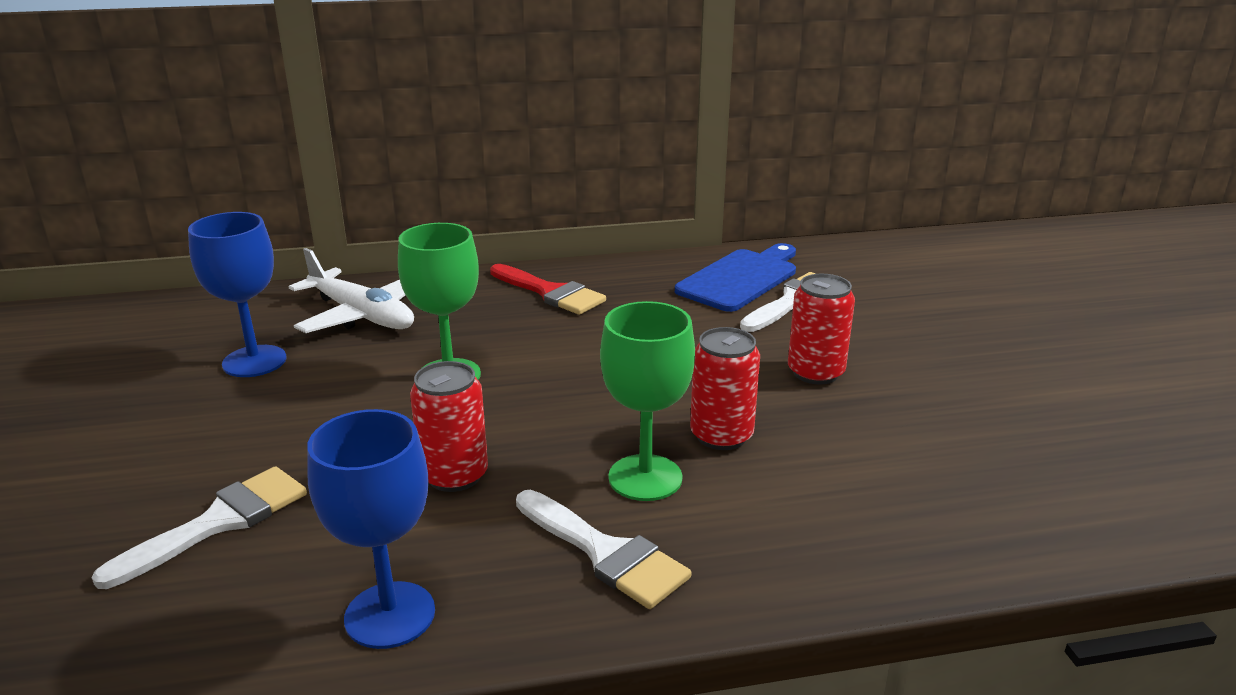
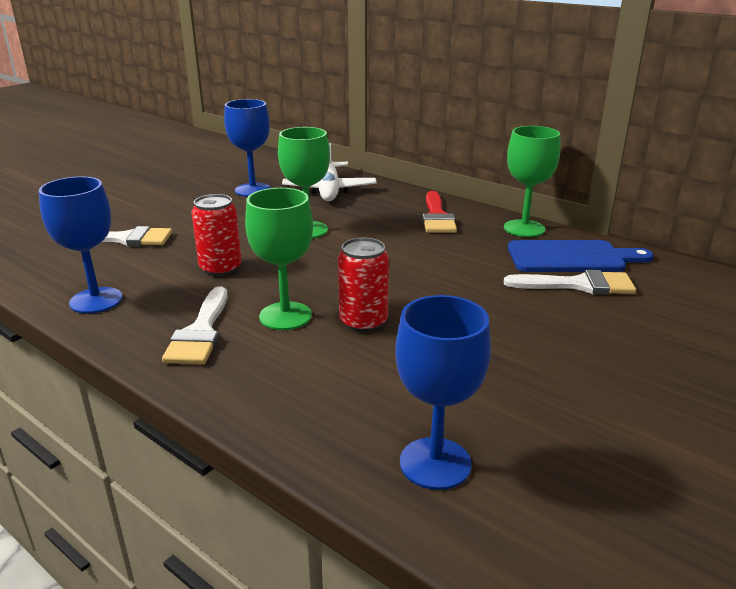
camera: 50 degrees right, 0 degrees up
(651, 268) = (524, 228): none -> green goblet
(815, 372) = (494, 326): red can -> none
(1008, 508) = (435, 463): none -> blue goblet

